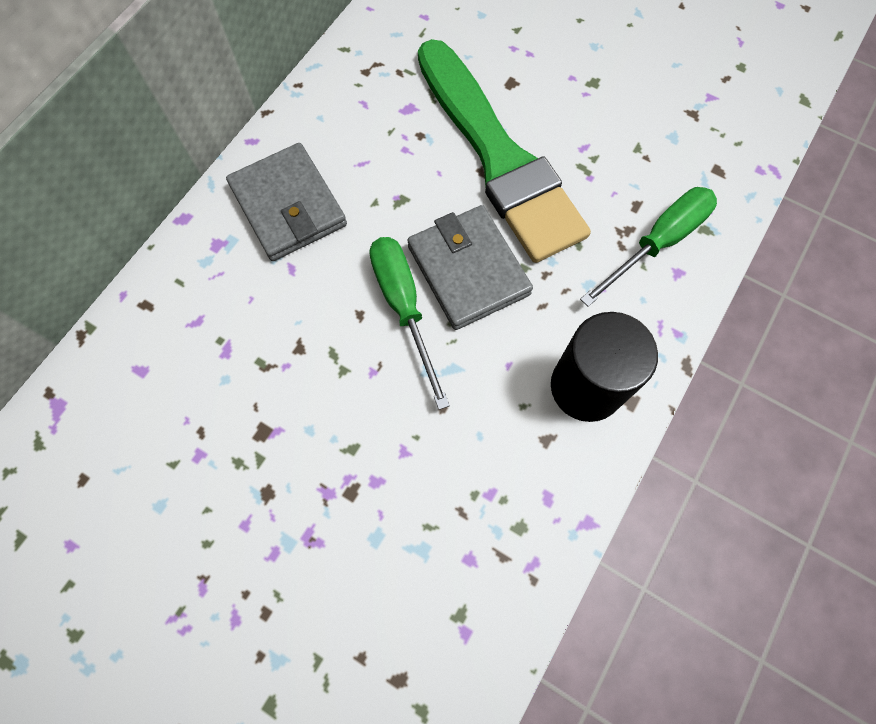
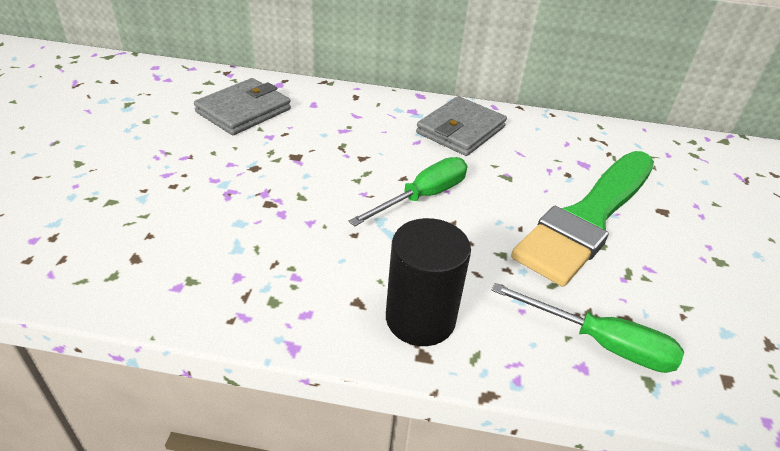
camera: 65 degrees right, 30 degrees down
(468, 270) = (477, 223): grey wallet -> grey wallet (244, 111)

